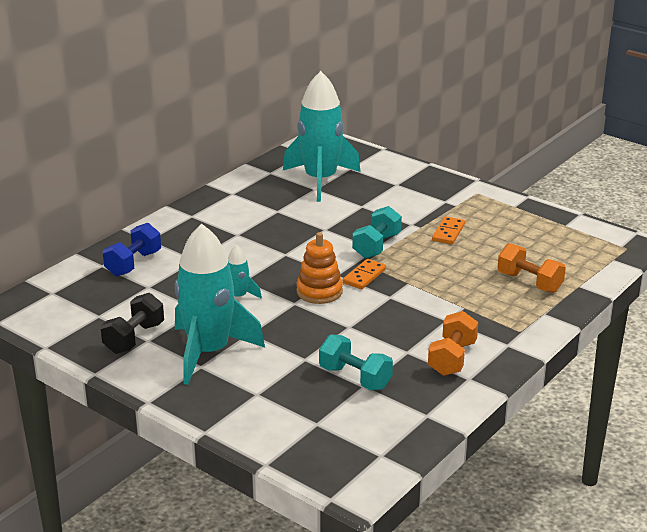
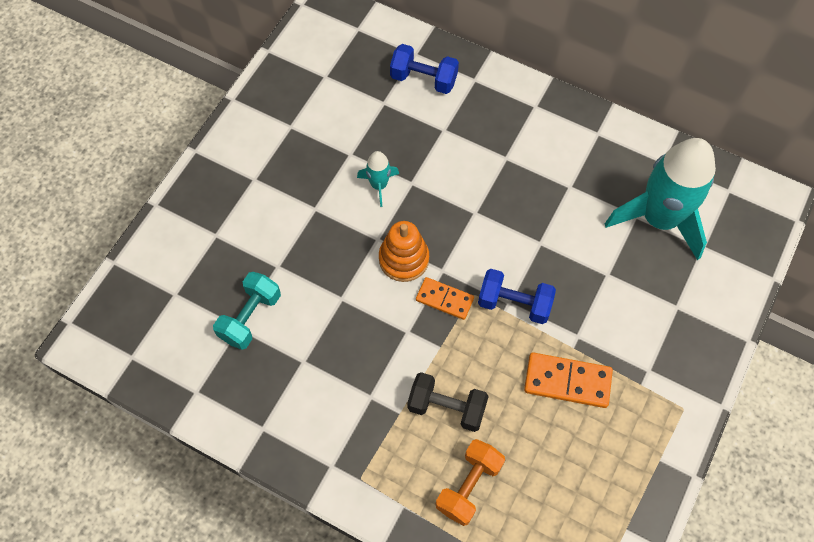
camera: 80 degrees right, 35 degrees up
(134, 338) = (291, 114): black dumbbell -> black dumbbell (446, 407)
(209, 352) = (277, 181): turquoise rocket -> none
(376, 246) = (514, 303): turquoise dumbbell -> blue dumbbell
(448, 232) = (567, 381): orange domino -> orange domino, size x1.50
(452, 358) = (296, 408): orange dumbbell -> none

